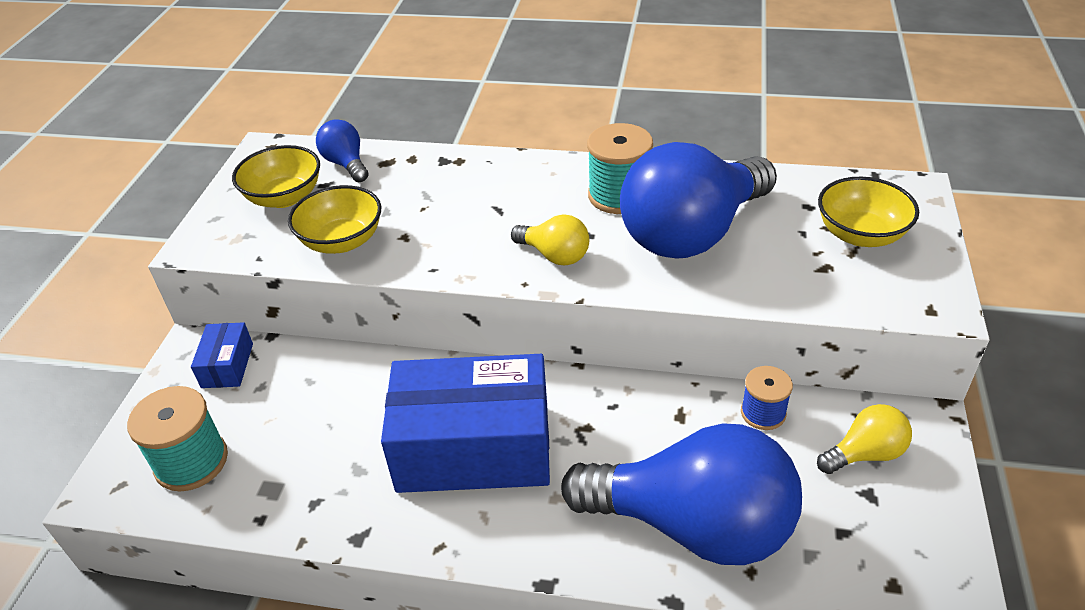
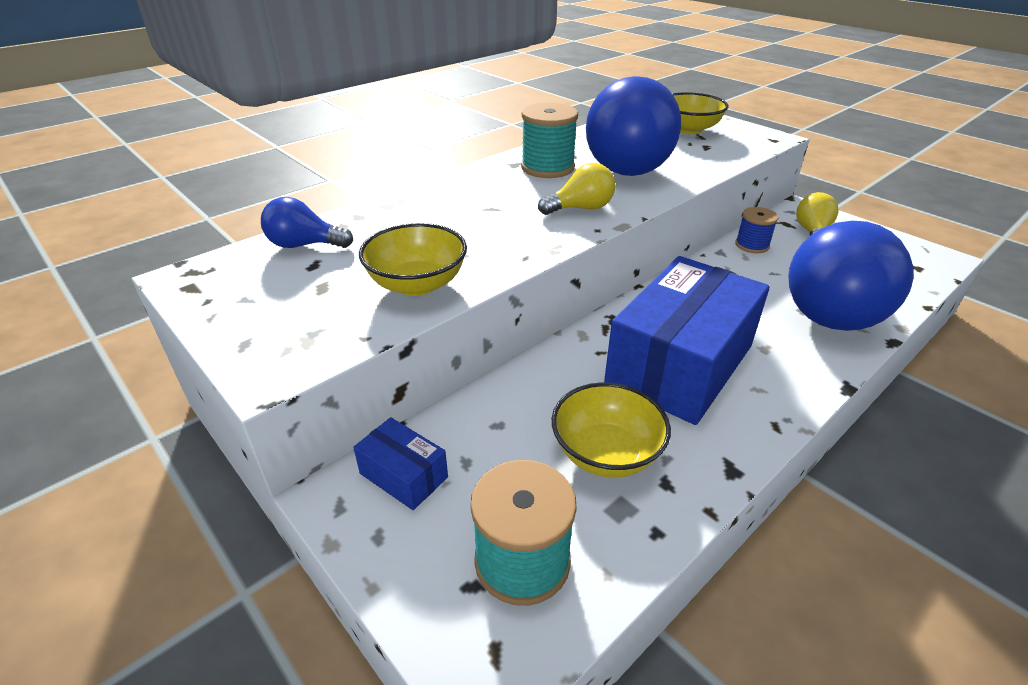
camera: 55 degrees left, 5 degrees down
(284, 197) = (292, 291): yellow bowl -> yellow bowl (606, 453)
(692, 525) = (830, 307): blue light bulb -> blue light bulb turned 150 degrees clockwise

